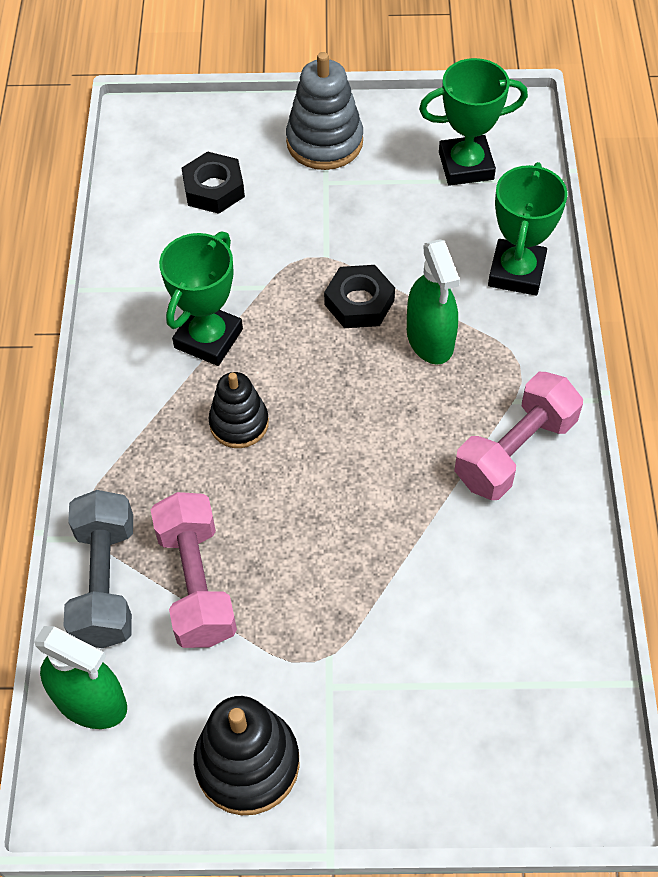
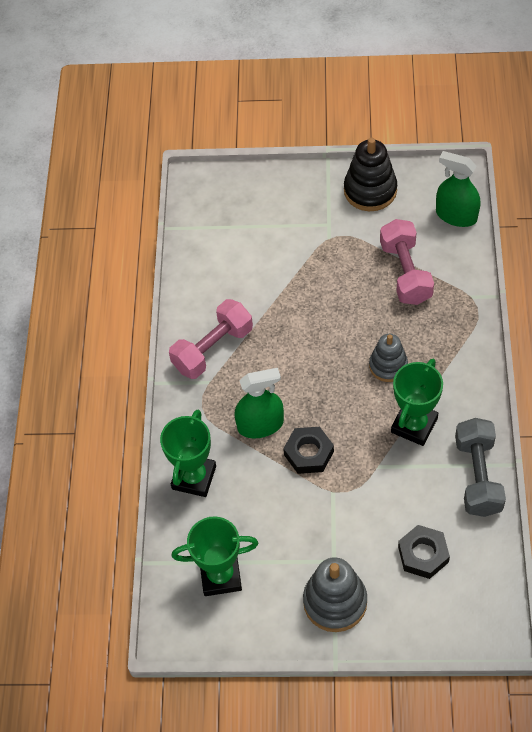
camera: 175 degrees left, 0 degrees up
(105, 582) = (459, 272): grey dumbbell -> grey dumbbell (478, 476)
(239, 423) = (388, 366): black stacking toy -> grey stacking toy
(430, 339) = (260, 425): green spray bottle -> green spray bottle turned 90 degrees clockwise

